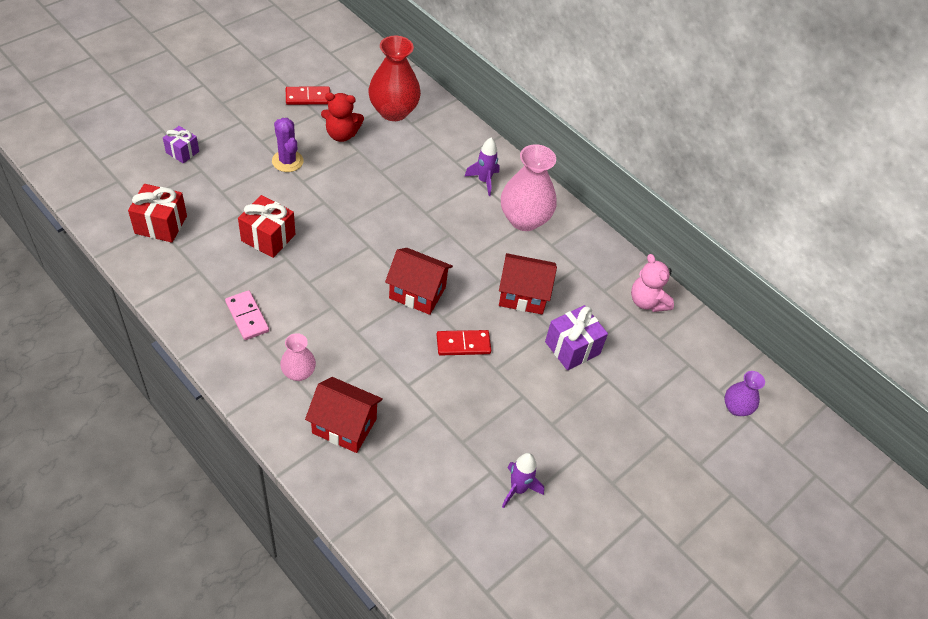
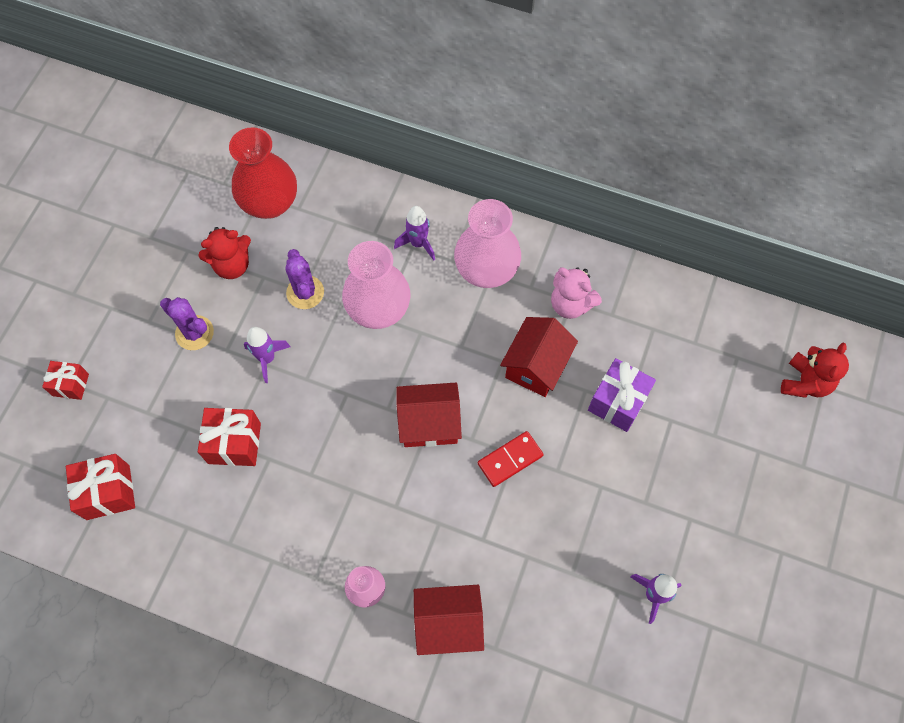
camera: 20 degrees left, 15 degrees up
(182, 152) = (71, 385): purple gift -> red gift
(247, 316) = (273, 553): pink domino -> none
(308, 97) = (165, 235): red domino -> none
(327, 199) = (267, 358): none -> purple rocket
(382, 173) = (305, 292): none -> purple cactus
(428, 207) = (378, 309): none -> pink vase
(523, 295) = (536, 366): red house -> red house turned 45 degrees counterclockwise
(647, 301) = (660, 304): pink teddy bear -> pink teddy bear (570, 304)
(736, 408) = (805, 382): purple vase -> red teddy bear

